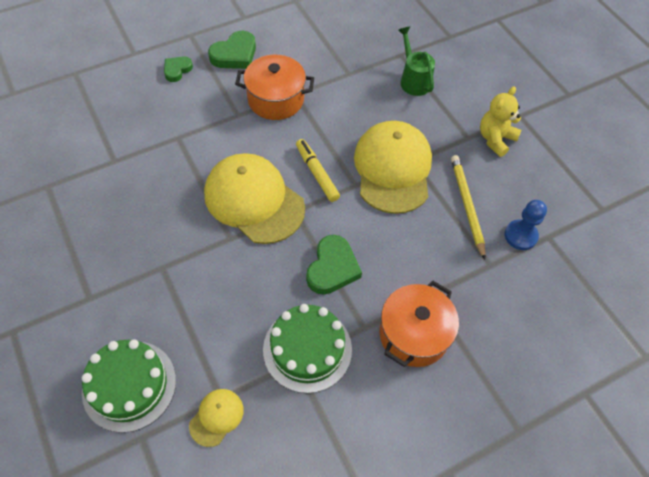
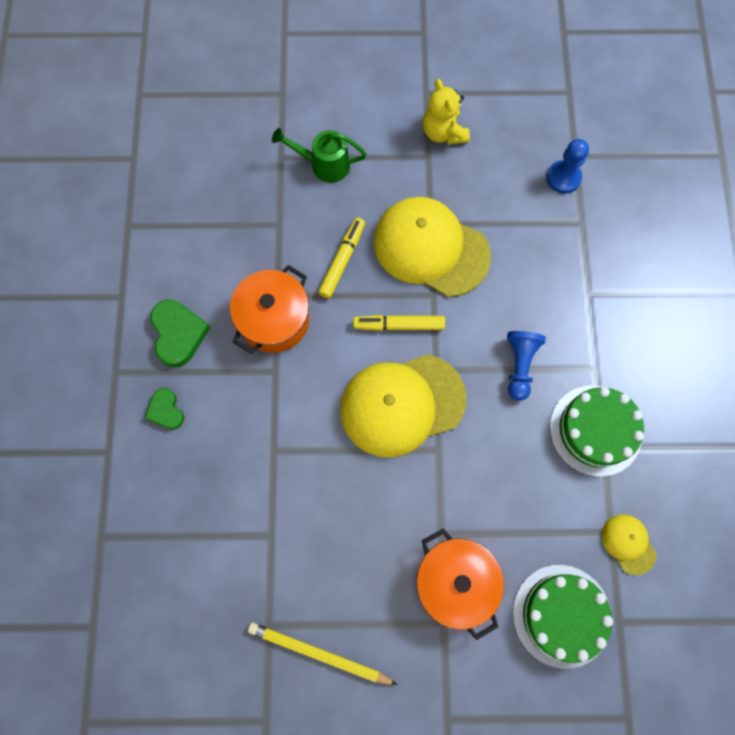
camera: 60 degrees left, 15 degrees up
(332, 268) = (519, 365): green heart -> blue pawn
(346, 119) = (342, 260): none -> yellow marker
(413, 334) = (621, 328): orange pot -> orange pot (454, 582)
(466, 206) = (508, 205): yellow pencil -> yellow pencil (319, 654)

